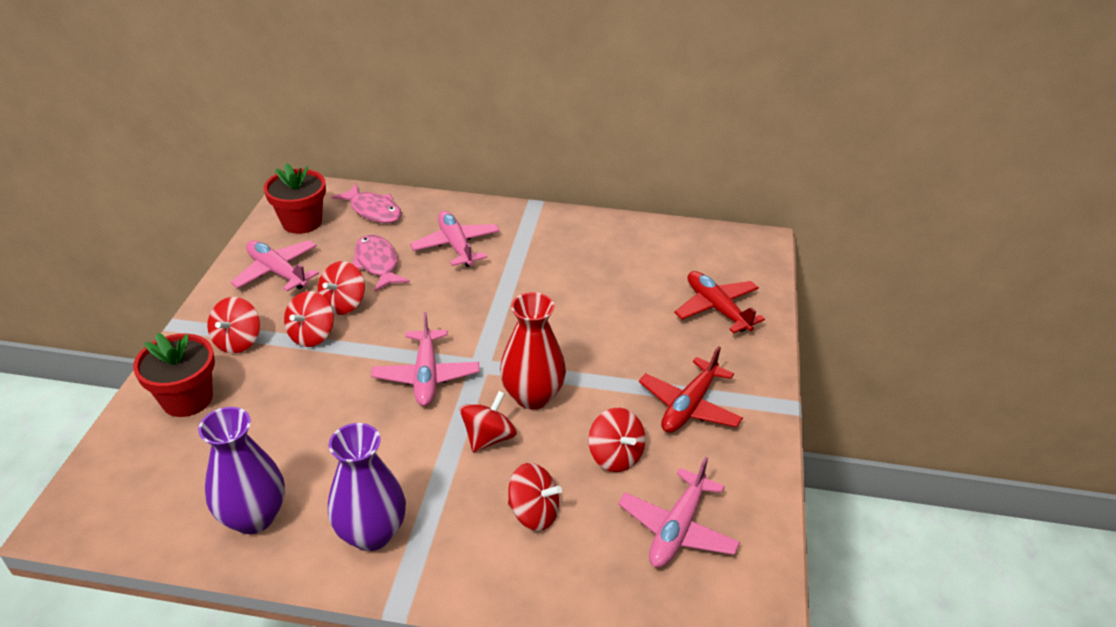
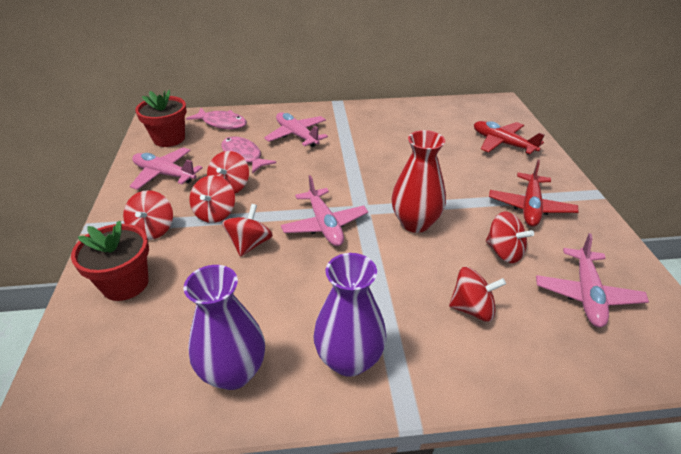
camera: 15 degrees left, 0 degrees up
(488, 438) = (400, 259): red spinning top -> red spinning top (250, 244)

